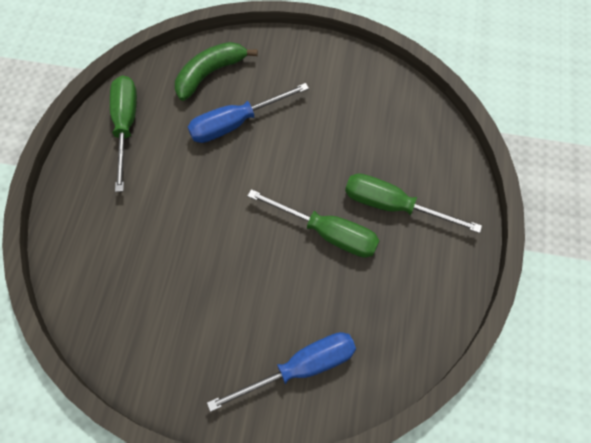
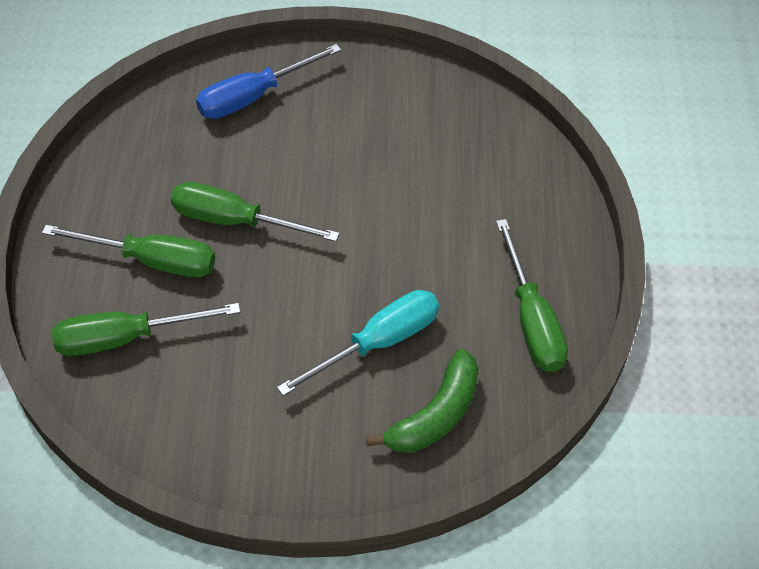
camera: 170 degrees right, 10 degrees down
(235, 123) = (378, 343): blue screwdriver -> turquoise screwdriver
(410, 148) = (126, 338): none -> green screwdriver

